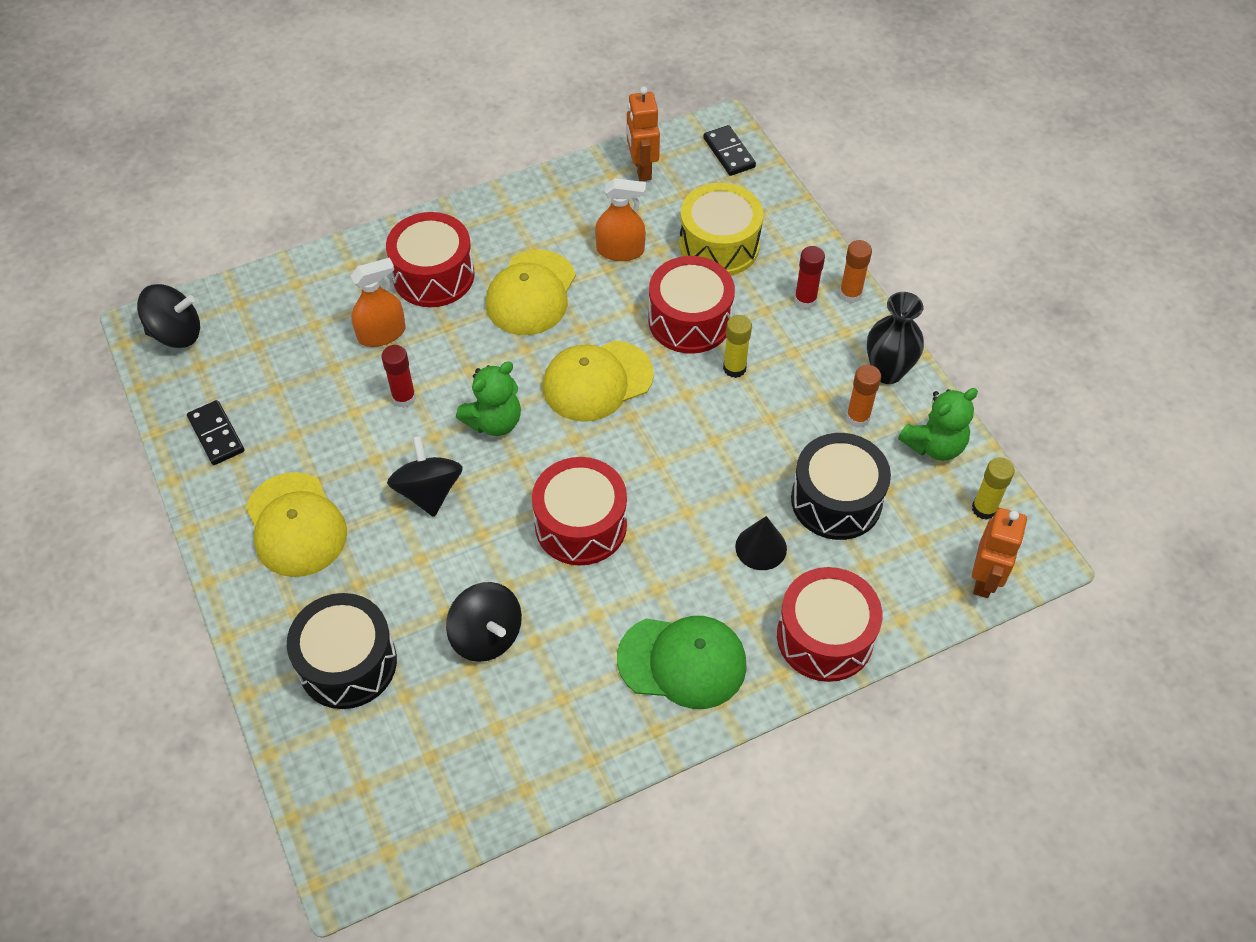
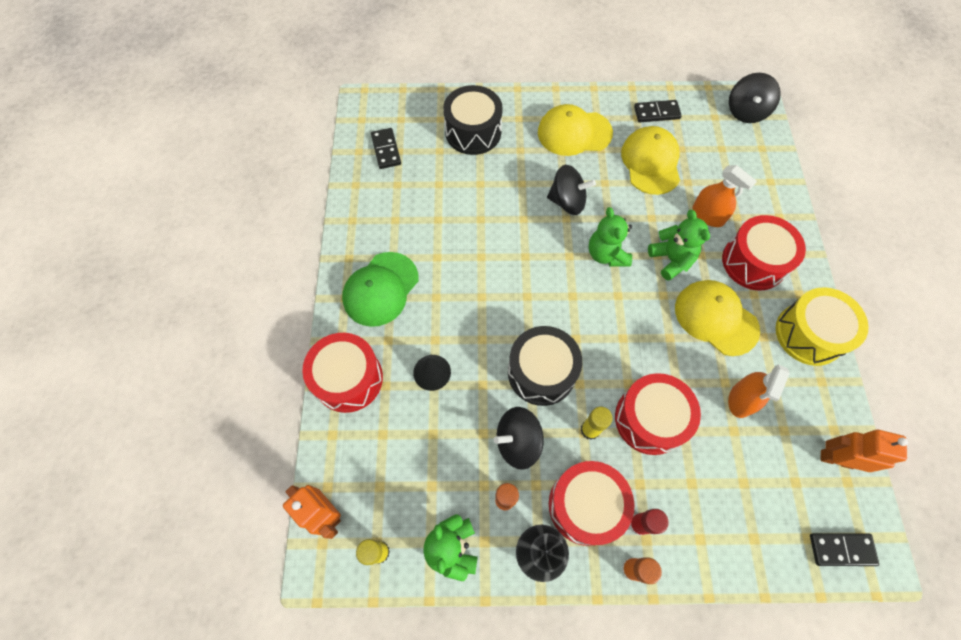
camera: 115 degrees right, 10 degrees up
(381, 334) = (708, 215): orange spray bottle -> orange spray bottle turned 45 degrees counterclockwise
(404, 398) = (647, 211): red glue stick -> none
(437, 777) = (386, 150): none -> black domino
(469, 353) = (671, 259): none -> green teddy bear
(486, 636) = (454, 198): black spinning top -> black spinning top (518, 442)
(580, 525) = (503, 273): red drum -> red drum (585, 505)
(597, 381) = (615, 329): yellow cap -> yellow cap (650, 162)
(719, 245) = (724, 482): yellow drum -> yellow drum (809, 334)
(836, 500) = (442, 443): black drum -> black drum (541, 372)

